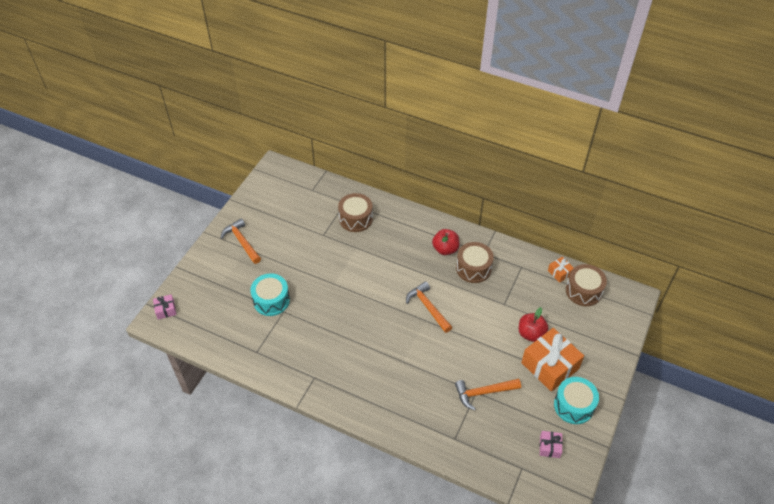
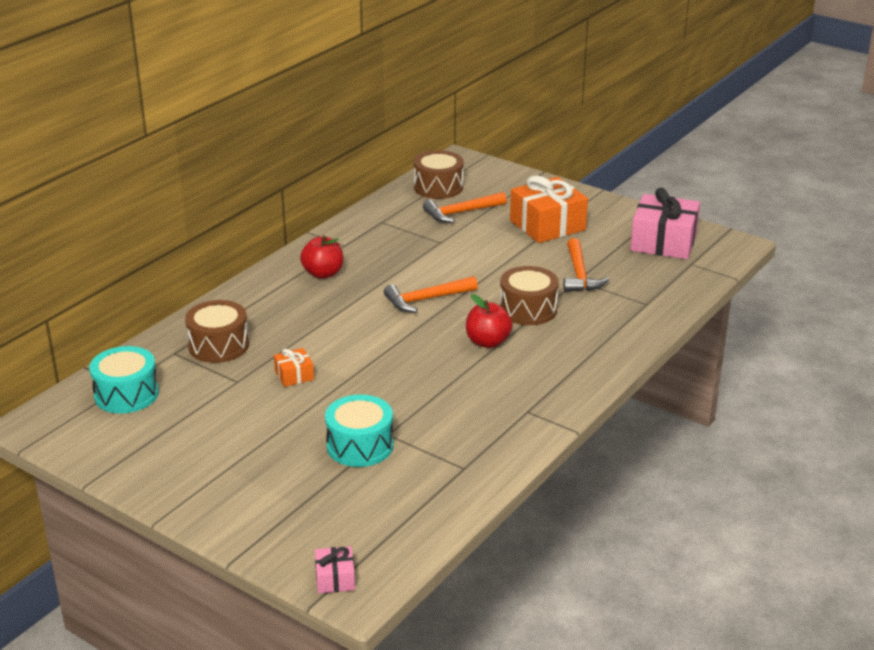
camera: 80 degrees left, 20 degrees down
(242, 242) = (206, 474): orange hammer -> orange hammer (461, 213)
(473, 268) = (369, 256): brown drum -> brown drum (528, 309)
(531, 334) = (495, 230): red apple -> red apple (487, 342)
(549, 447) = (663, 242): pink gift -> pink gift, size x2.14
(559, 272) = (402, 197): orange gift -> orange gift (294, 375)
(573, 405) = (608, 219): turquoise drum -> turquoise drum (126, 394)

